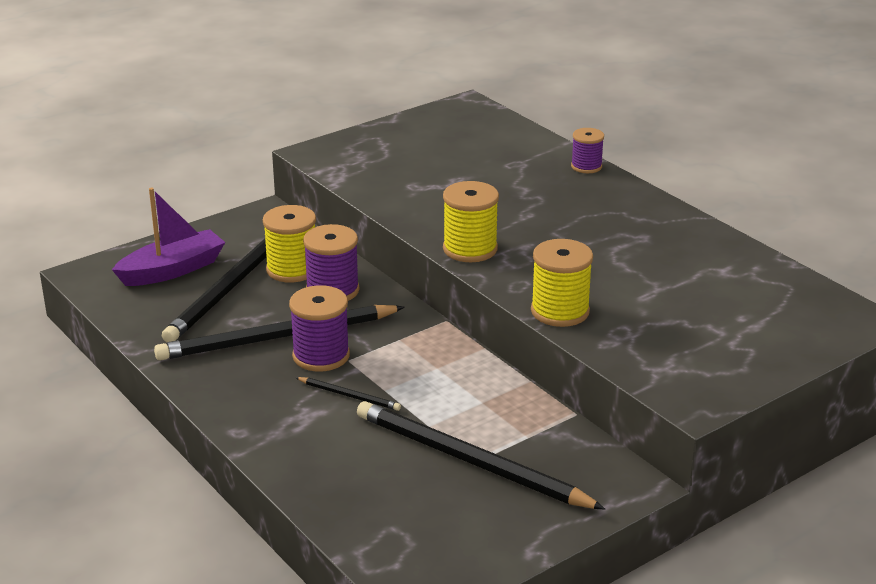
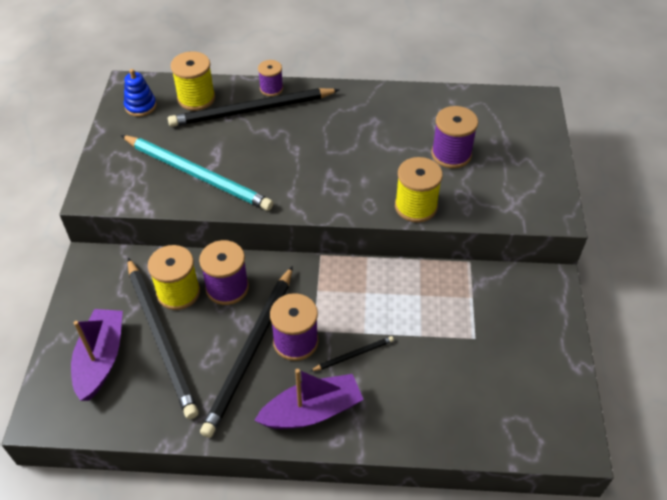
camera: 50 degrees left, 20 degrees up
(253, 402) = (312, 411): none -> purple boat
(412, 185) = (197, 175): none -> turquoise pencil
(451, 121) = (140, 106): none -> blue stacking toy
(470, 249) = (305, 199): yellow spool -> yellow spool (196, 98)
(470, 461) = (472, 339): black pencil -> black pencil (251, 110)
(672, 300) = (451, 154): none -> purple spool

